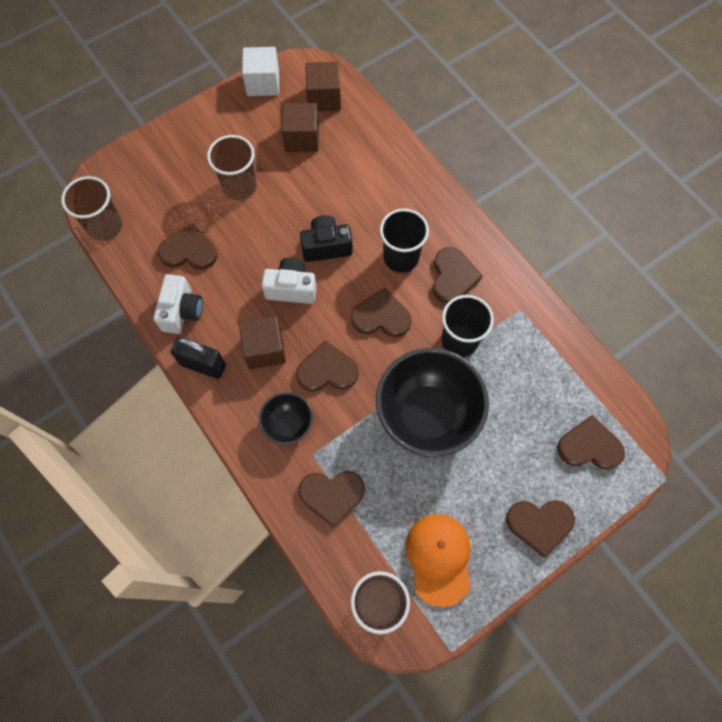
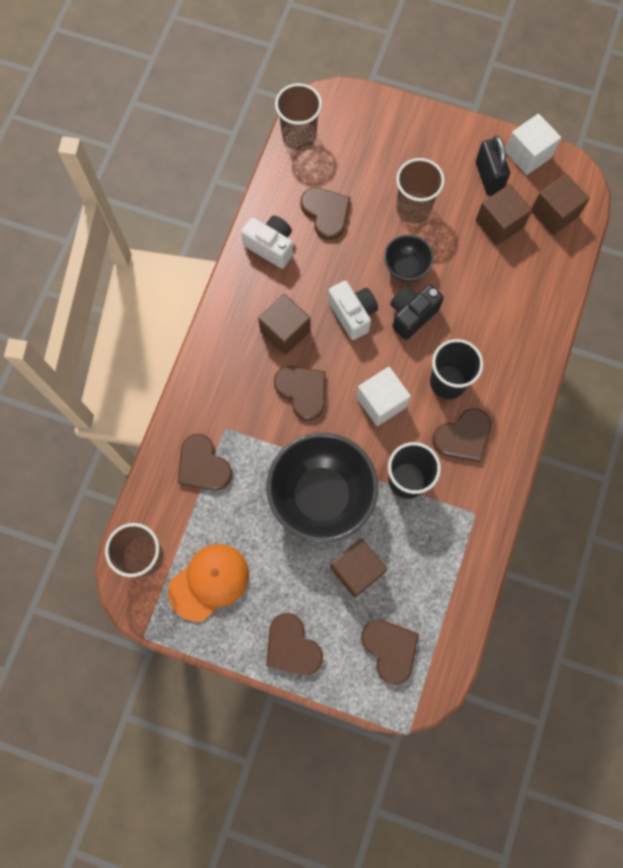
camera: 55 degrees right, 5 degrees up
(182, 311) = (271, 246): white camera -> white camera turned 120 degrees counterclockwise
(203, 365) = (238, 294): black padlock -> black padlock (488, 177)
(288, 424) = (236, 393): black bowl -> black bowl (406, 267)
(326, 246) = (412, 315): black camera -> black camera turned 90 degrees counterclockwise
(381, 316) = (381, 402): brown heart -> white cube
(508, 428) = (357, 570): none -> brown cube

